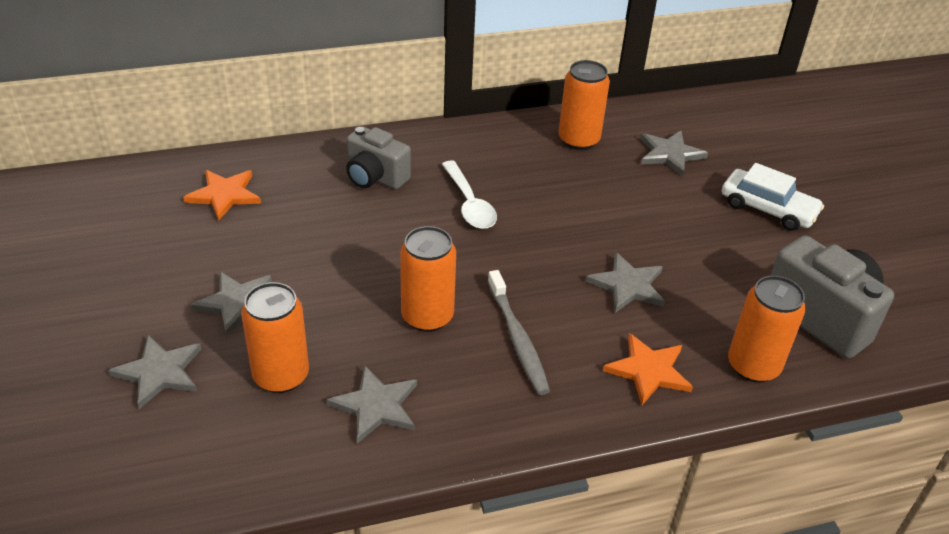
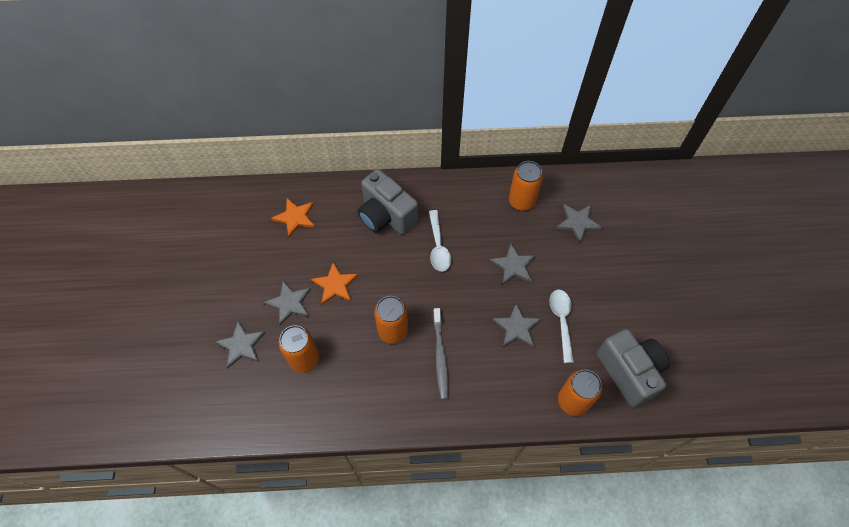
camera: 15 degrees right, 20 degrees up
(375, 177) = (386, 216): grey camera -> grey camera, size x1.51
(376, 406) = (351, 389): grey star -> grey star (514, 265)
(648, 371) = (509, 393): orange star -> orange star (335, 285)
(693, 269) = (561, 321): none -> white spoon
(768, 208) = (626, 279): white car -> none

